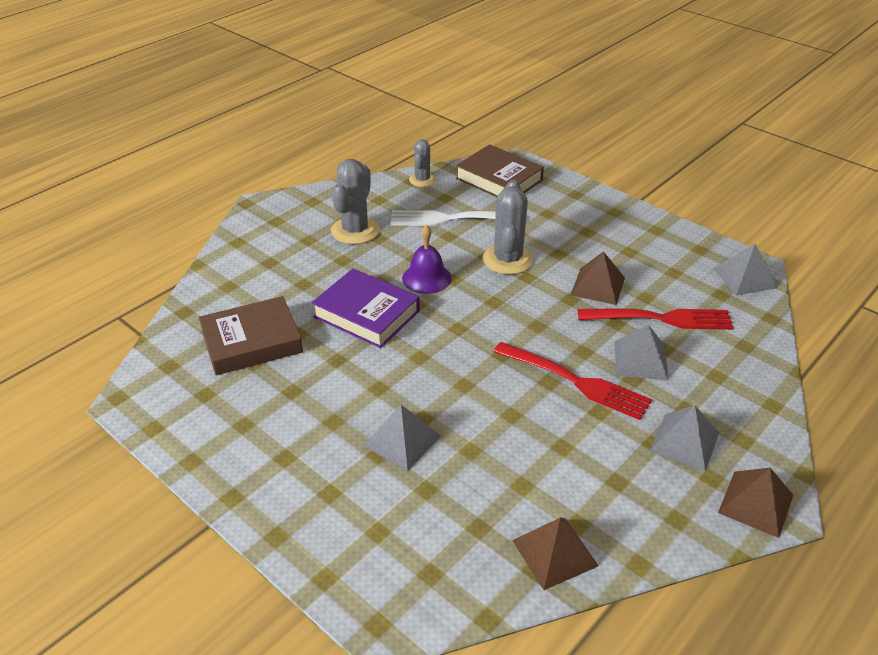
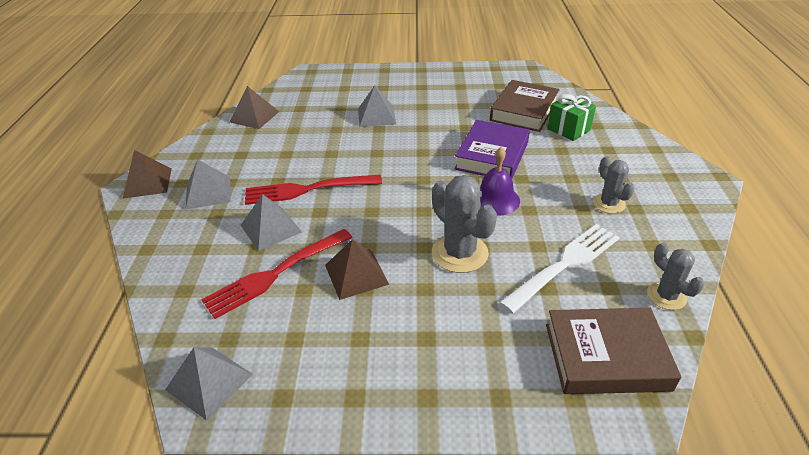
camera: 140 degrees right, 0 degrees up
(258, 297) = (568, 129): none -> green gift
(355, 230) = (608, 204): grey cactus -> grey cactus, size x0.60
(366, 314) = (492, 156): purple book -> purple book turned 60 degrees counterclockwise

